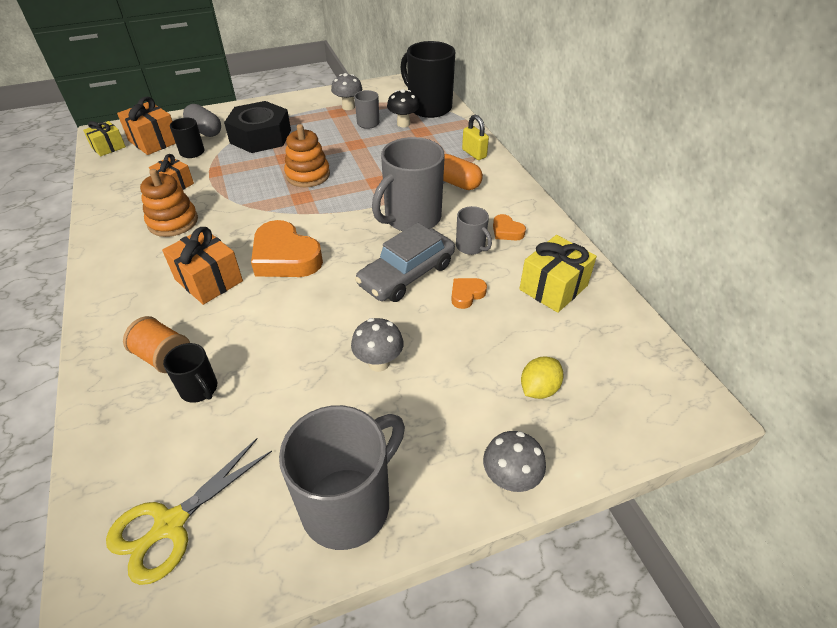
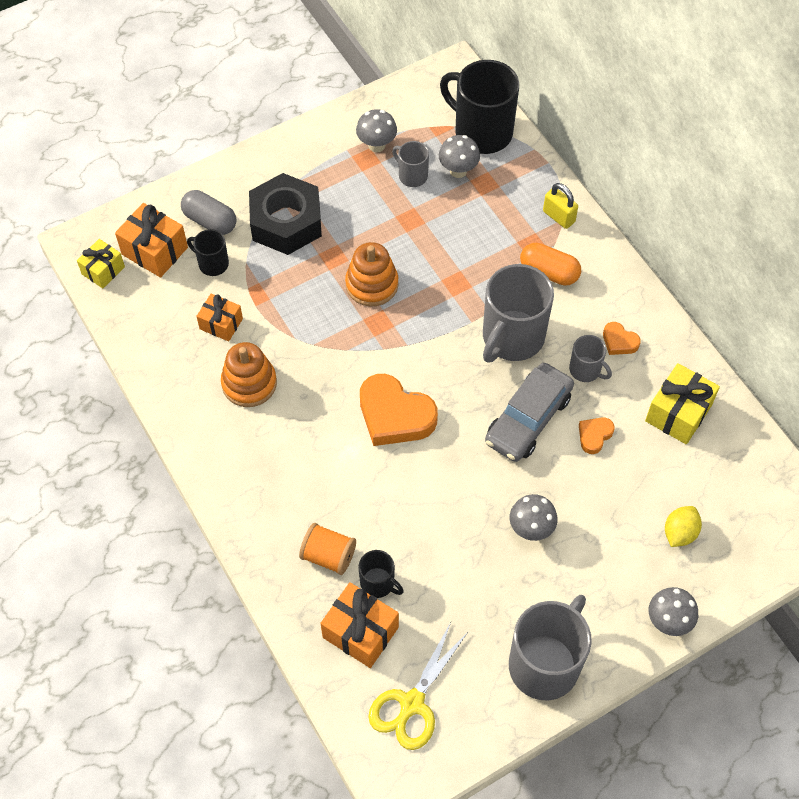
camera: 10 degrees left, 15 degrees up
(209, 280) = (328, 459): orange gift -> orange gift (360, 632)
(403, 124) = (458, 171): black mushroom -> grey mushroom

